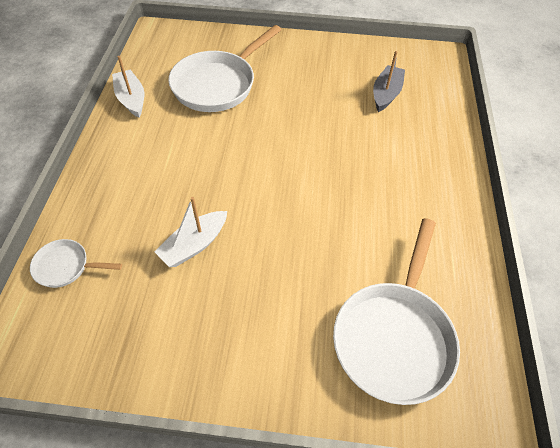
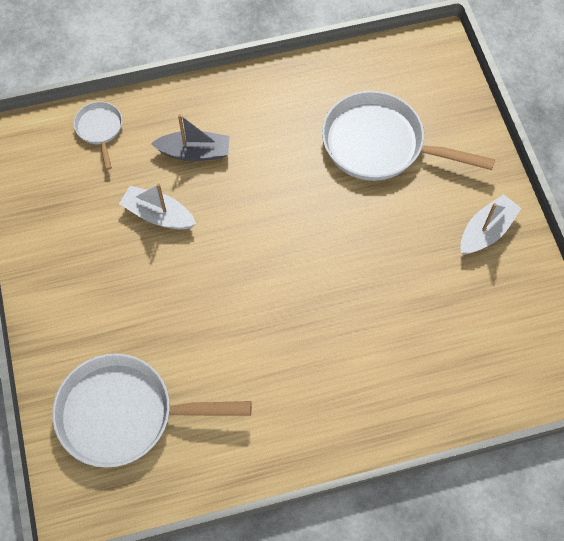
camera: 70 degrees right, 10 degrees up
(131, 99) = (315, 76): white boat -> white boat (486, 231)
(386, 94) = (456, 327): grey boat -> grey boat (194, 152)

